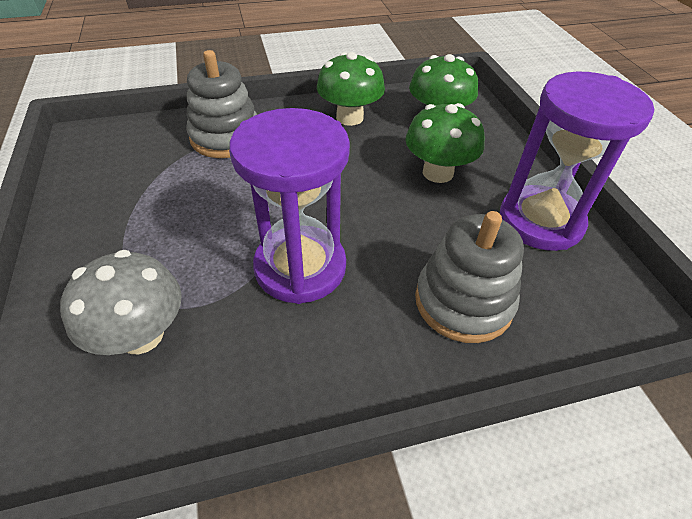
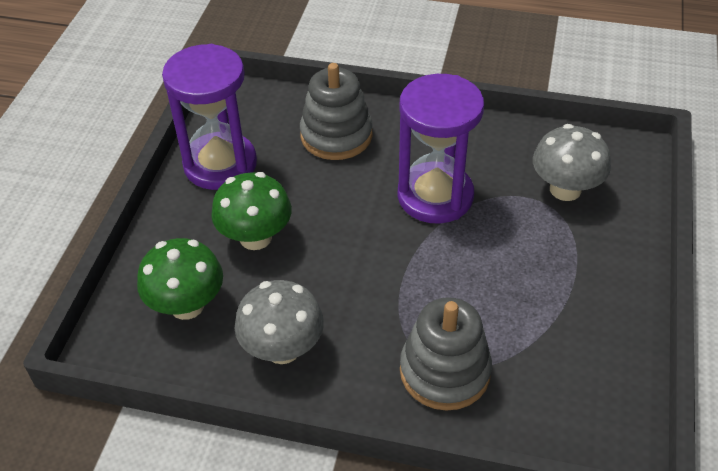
camera: 150 degrees left, 0 degrees up
(349, 117) = (282, 348): green mushroom -> grey mushroom

